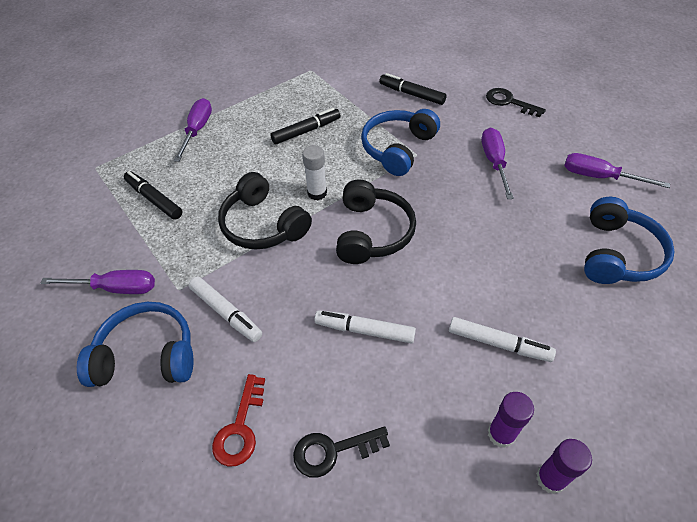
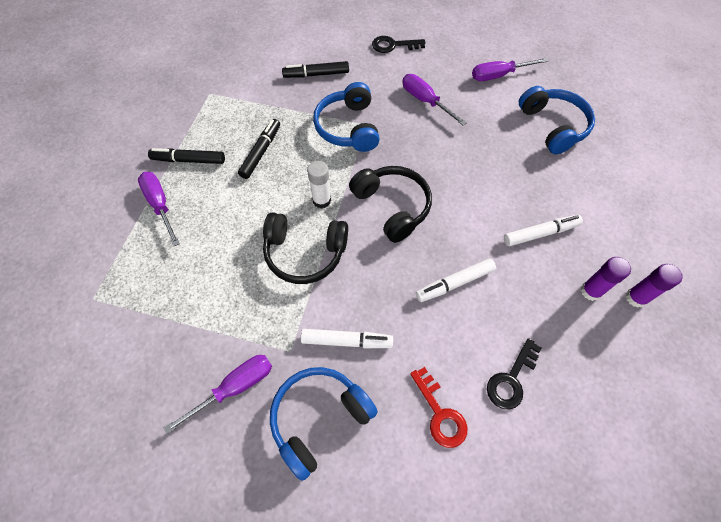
camera: 40 degrees left, 10 degrees up
(154, 199) = (186, 291): black marker -> black marker (189, 160)

